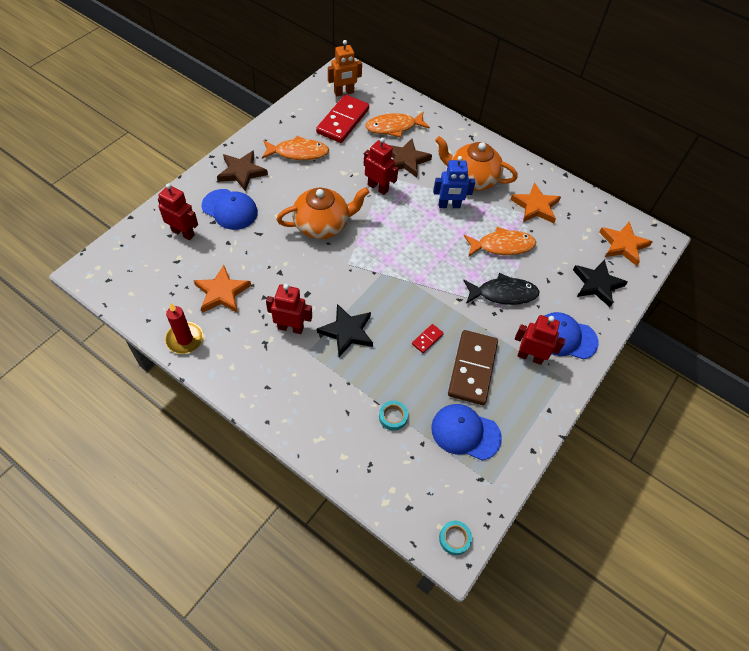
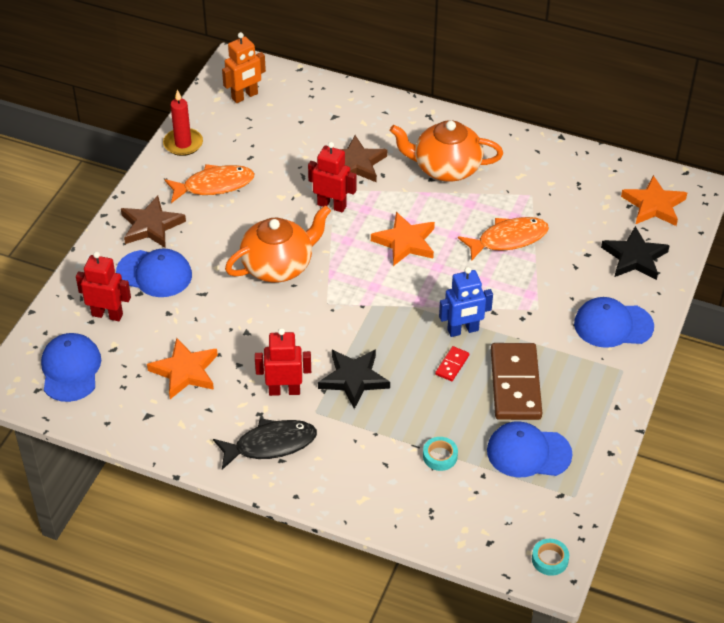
camera: 10 degrees left, 10 degrees down
(139, 270) = (71, 369): none -> blue cap
(185, 339) = (161, 433): red candle -> red candle (183, 144)
(343, 121) = (257, 133): red domino -> none
(394, 127) = (325, 126): orange fish -> none
(449, 205) = (428, 207): blue robot -> blue robot (463, 330)
(503, 293) = (526, 294): black fish -> black fish (270, 445)
(530, 357) = (578, 356): red robot -> none
(535, 206) = (535, 184): orange star -> orange star (405, 242)

